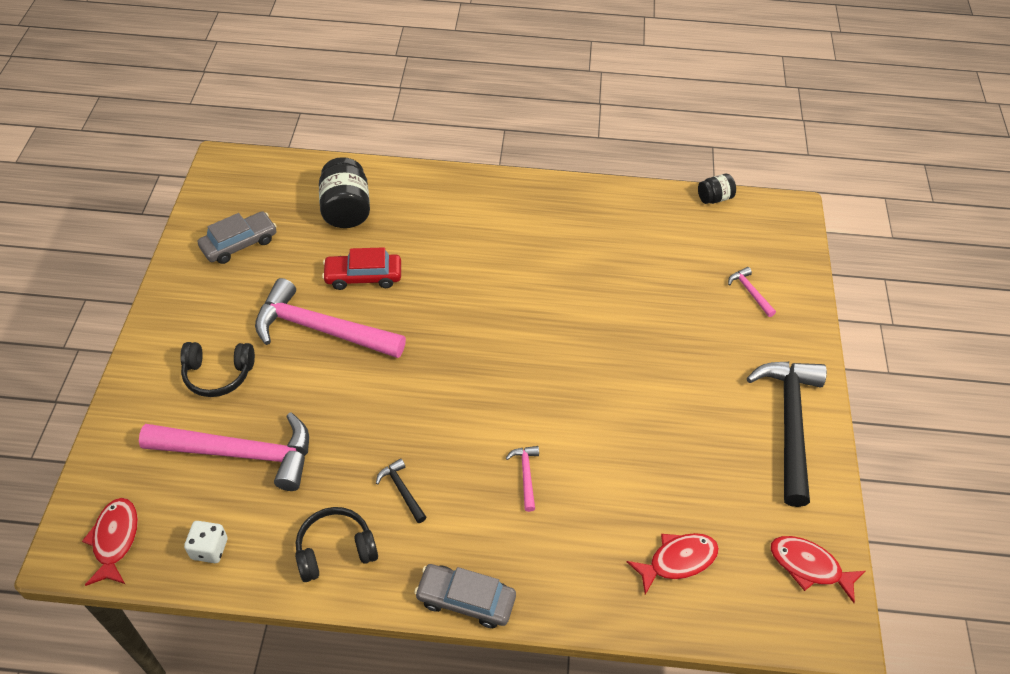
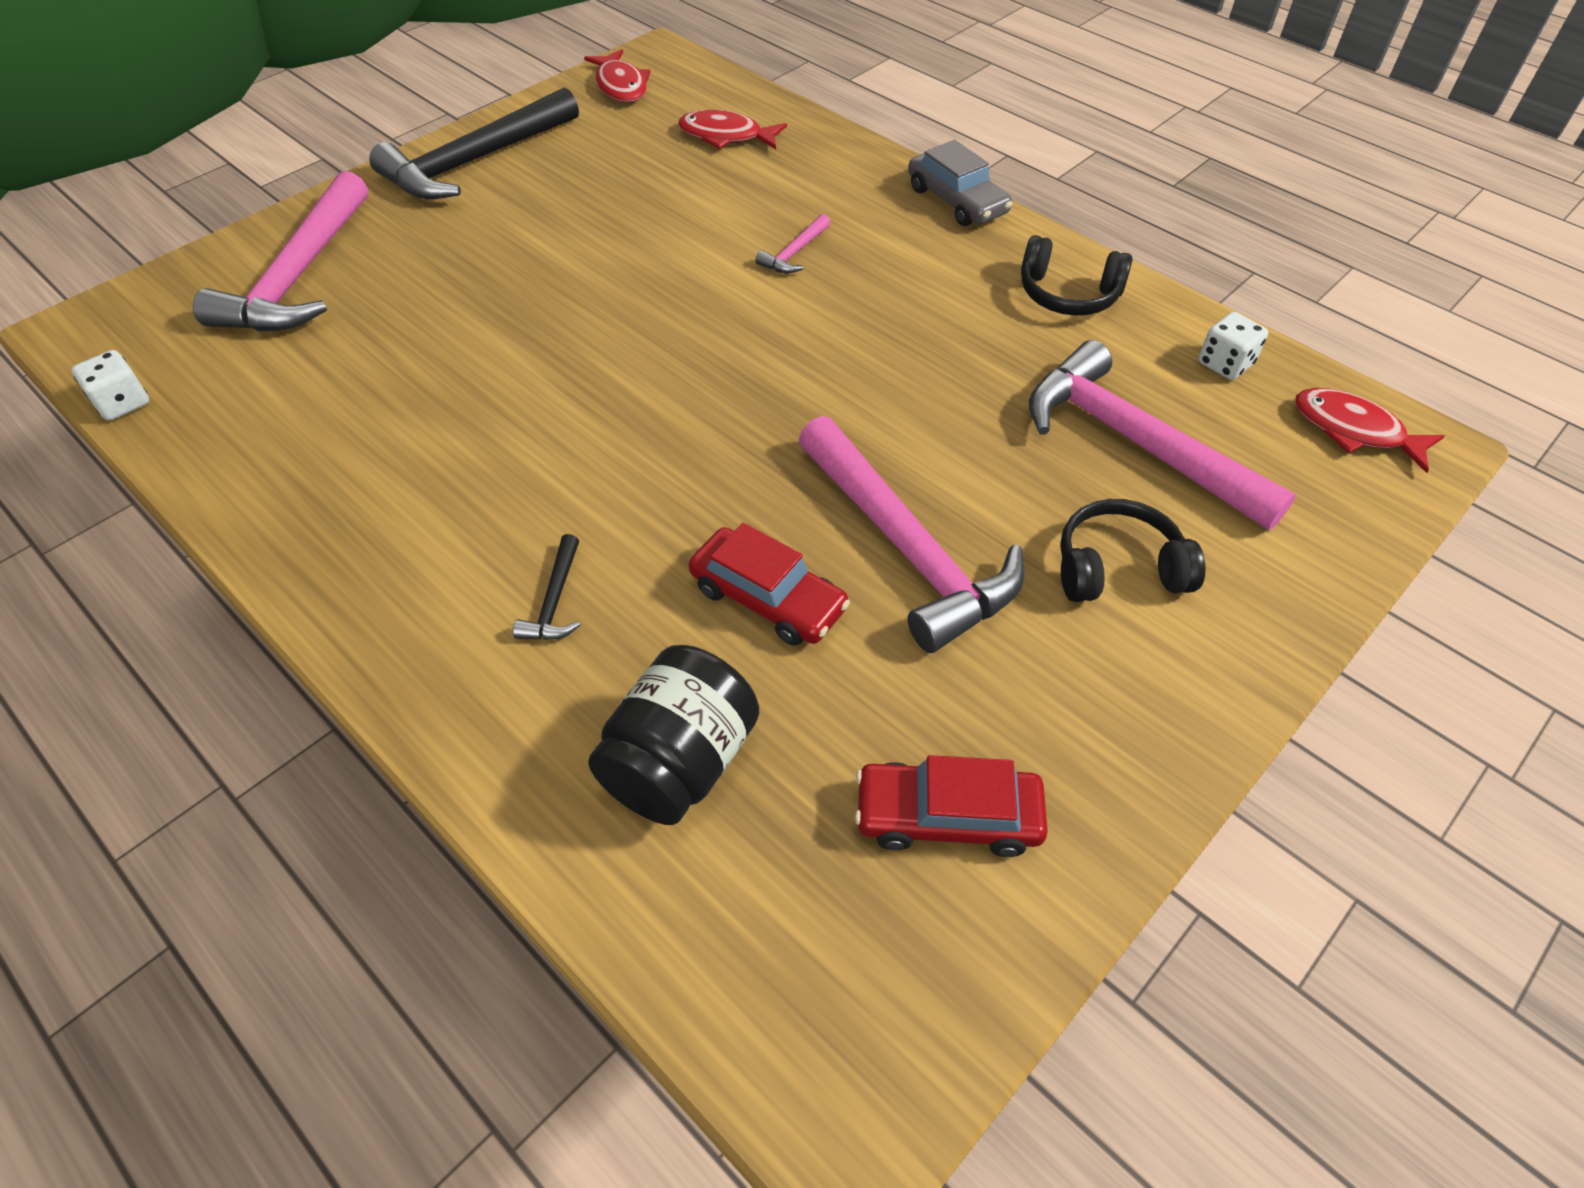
camera: 140 degrees left, 0 degrees up
(115, 539) = (1354, 430): red fish -> red fish turned 90 degrees clockwise
(218, 374) = (1118, 568): black headphones -> black headphones turned 45 degrees counterclockwise
(239, 244) = (947, 817): grey car -> red car
(402, 490) = (948, 306): black hammer -> black hammer (555, 600)
(714, 198) = (123, 403): black jar -> white dice
(750, 292) = (300, 276): pink hammer -> pink hammer, size x2.41

